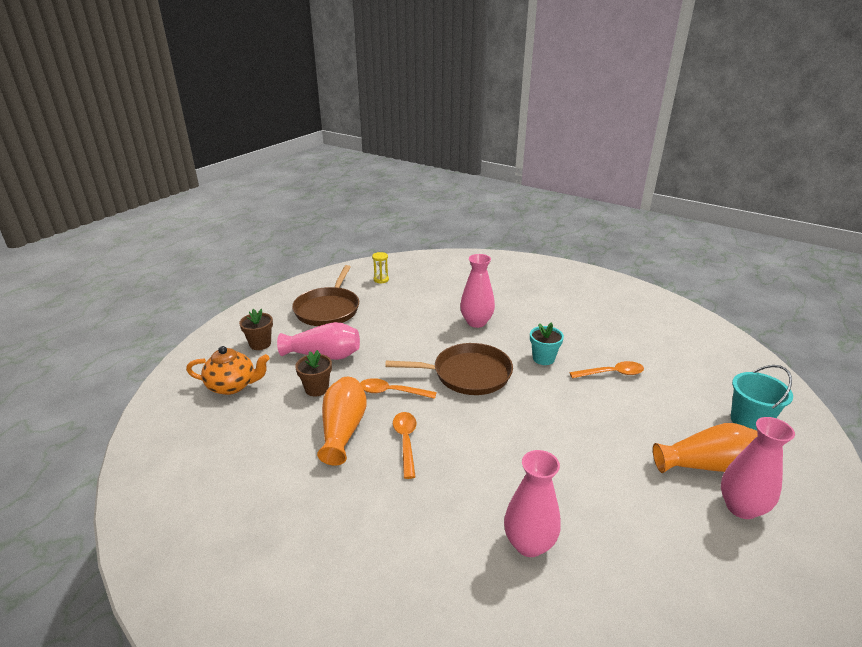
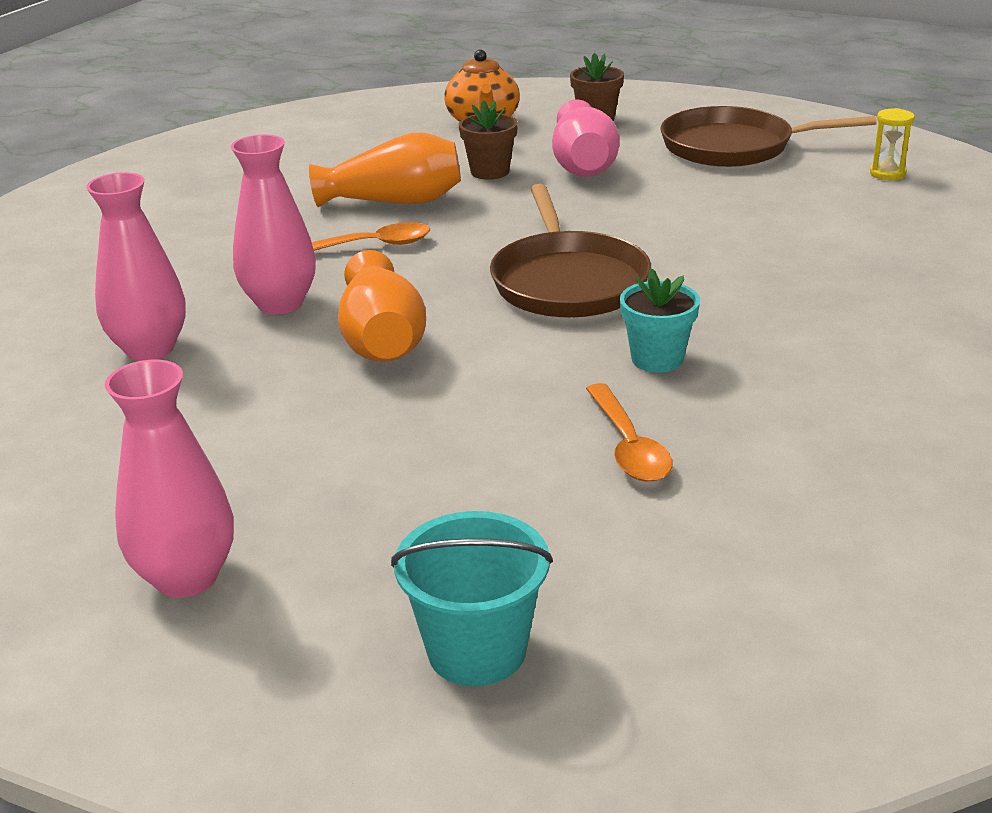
camera: 85 degrees right, 0 degrees up
(392, 392) = (495, 223): orange spoon -> none
(476, 322) = (770, 280): pink vase -> pink vase (280, 303)
(707, 465) = (313, 549): orange vase -> orange vase (382, 339)

